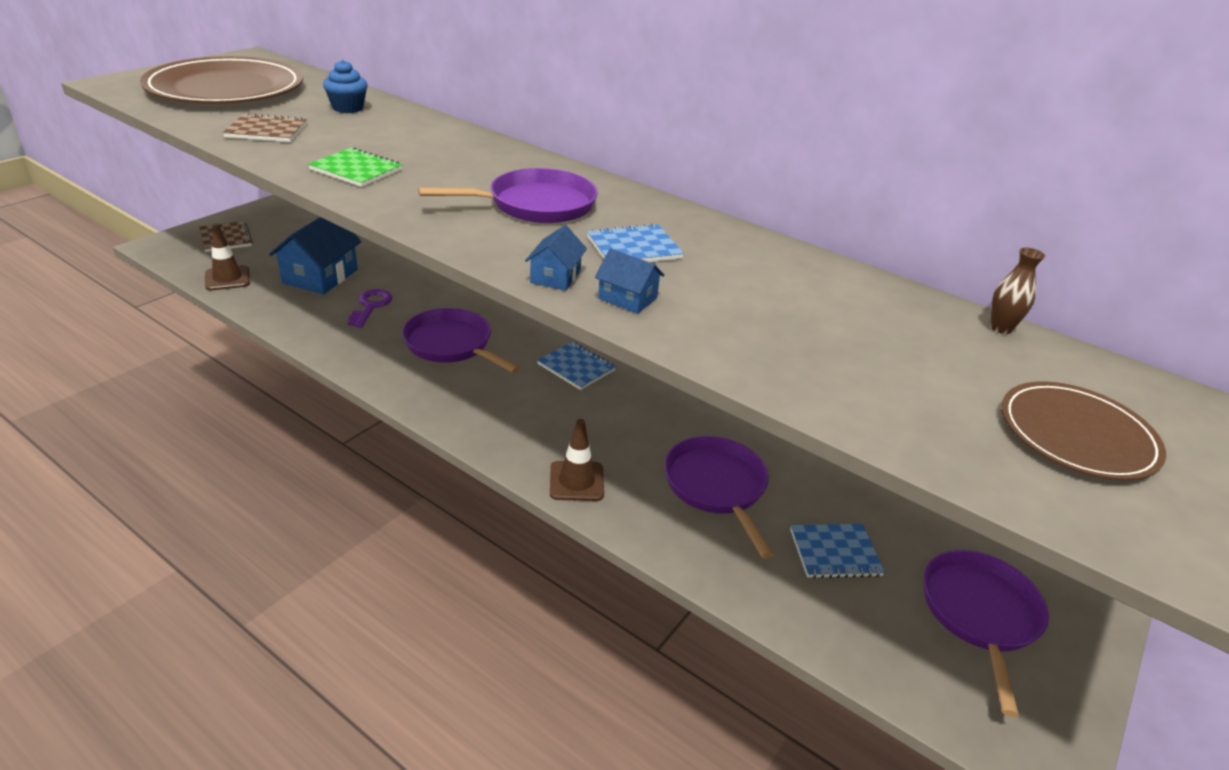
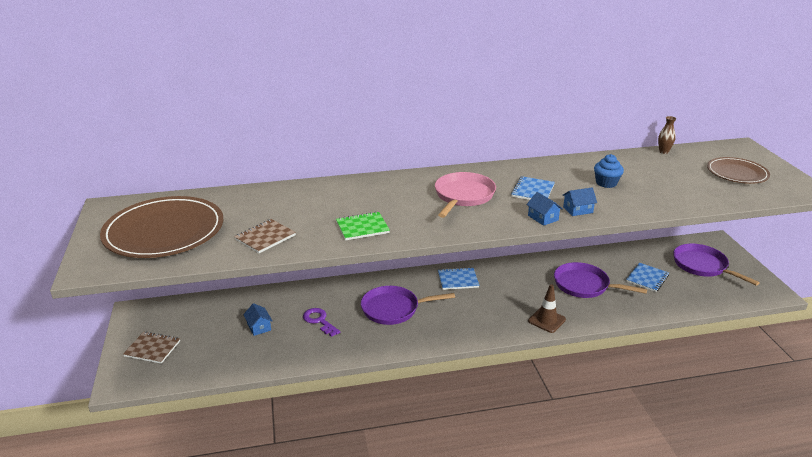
camera: 45 degrees left, 5 degrees down
(227, 278) = (212, 365): brown traffic cone -> none
(320, 276) = (259, 327): blue house -> blue house, size x0.50
(348, 108) = (260, 202): blue cupcake -> blue cupcake (606, 183)
(535, 205) = (463, 196): purple pan -> pink pan

